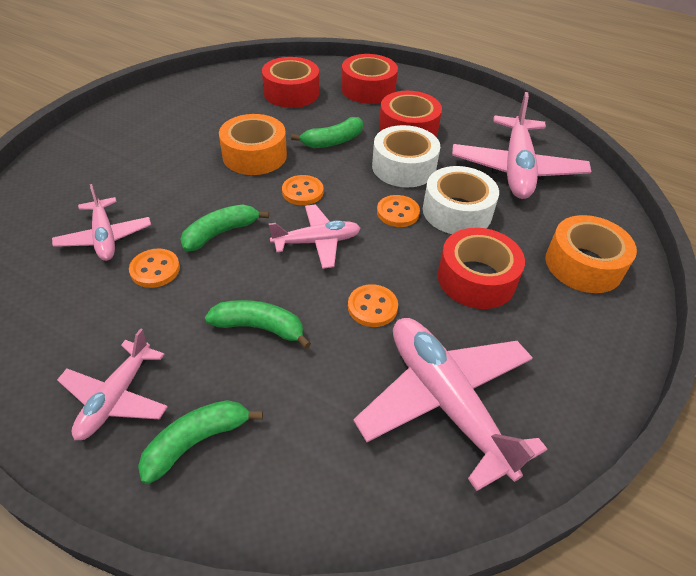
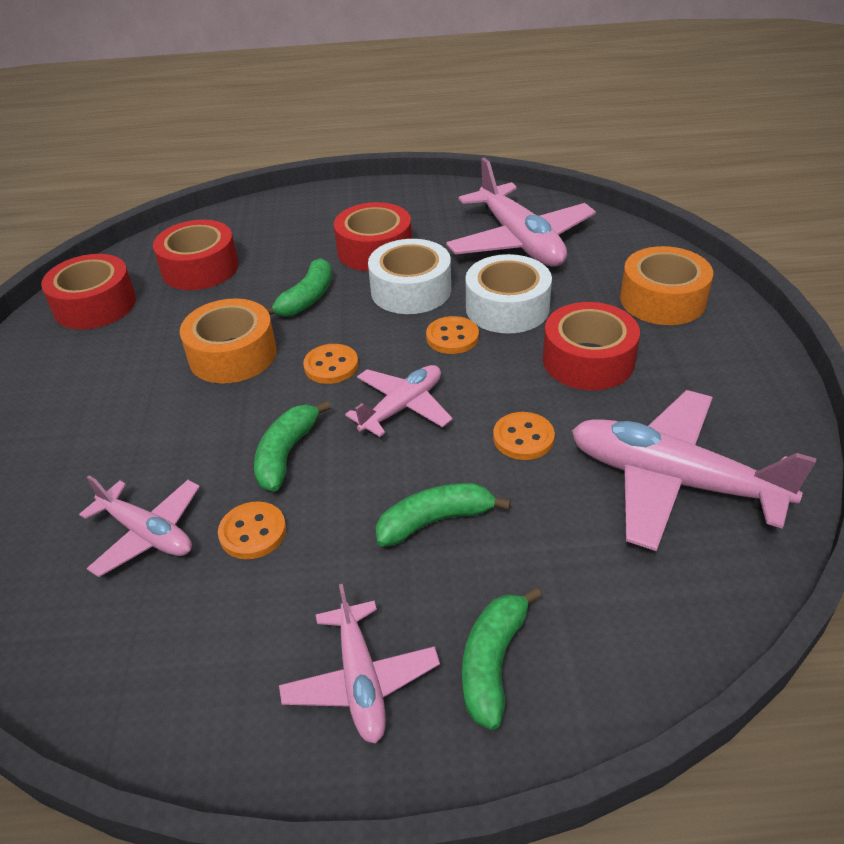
camera: 30 degrees left, 5 degrees down
(368, 89) = (286, 227): red tape -> red tape (95, 305)

